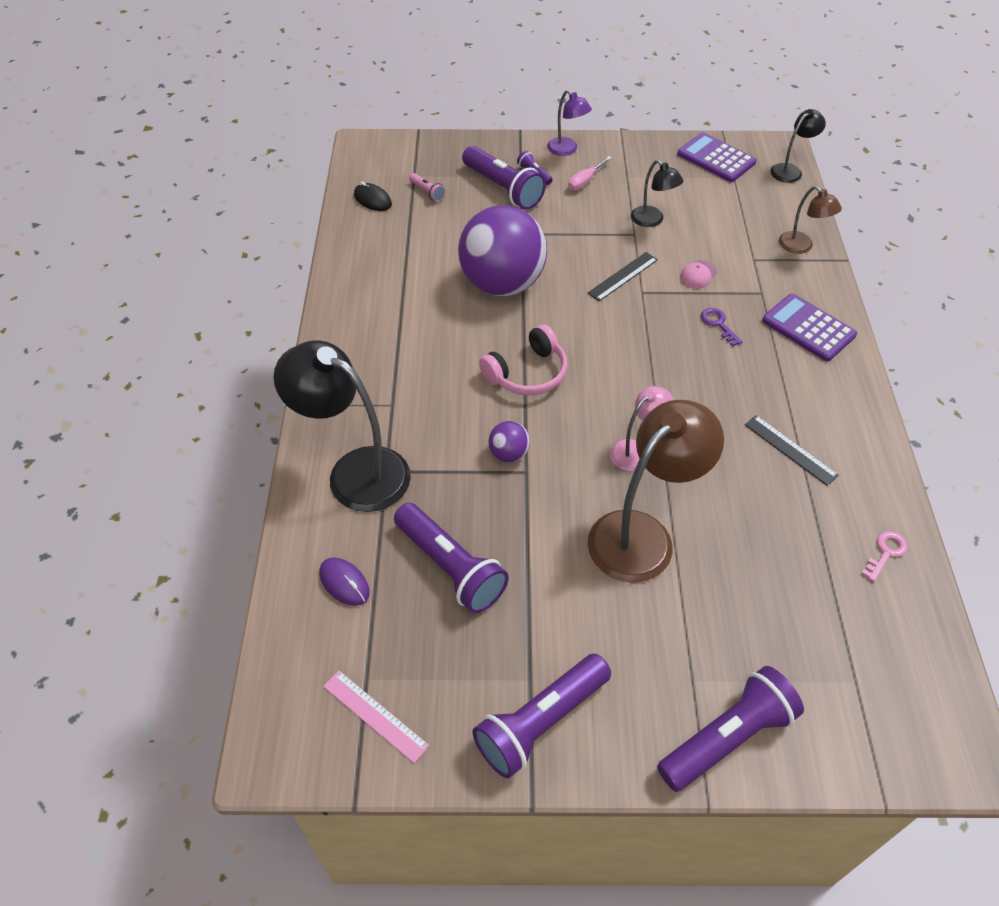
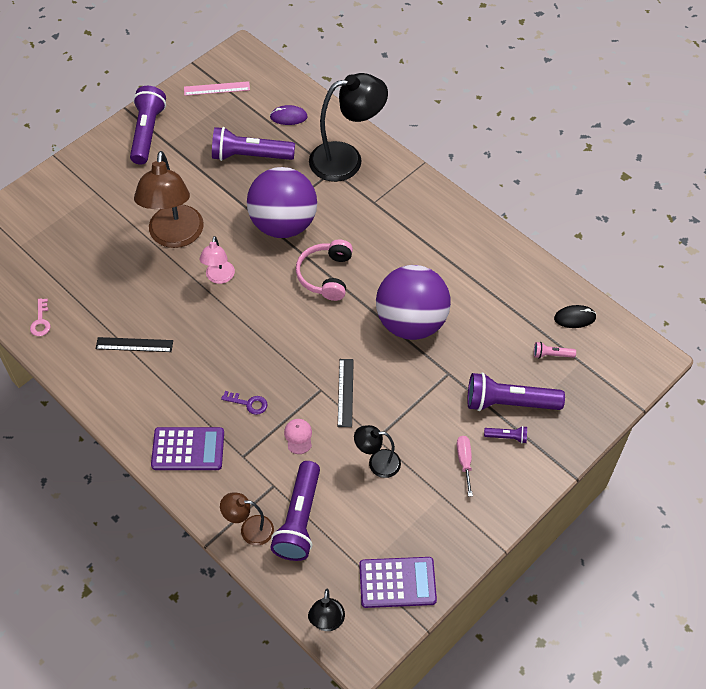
camera: 135 degrees right, 5 degrees up
(509, 454) = (283, 224): purple ball -> purple ball, size x2.43
(567, 150) = (515, 485): purple lamp -> none
(727, 738) = (63, 182): purple flashlight -> purple flashlight (299, 519)

